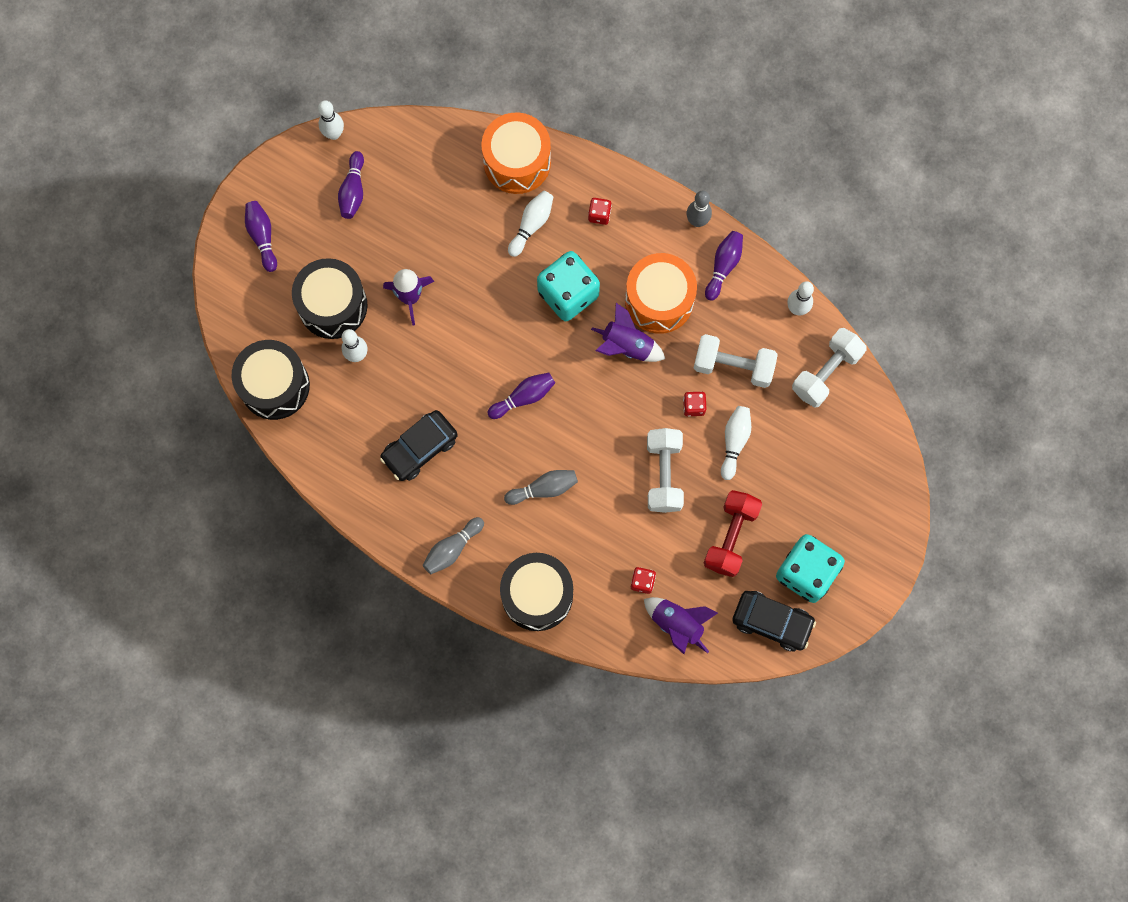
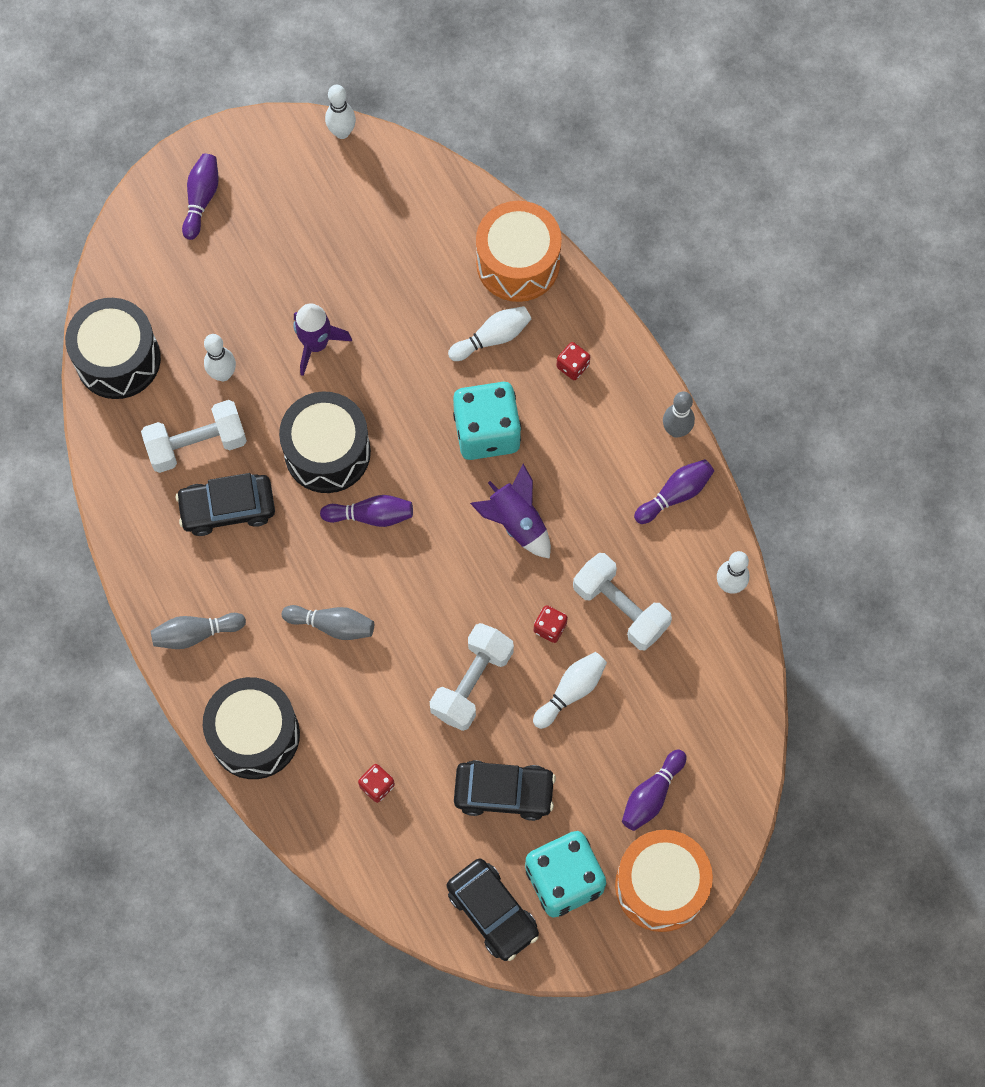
camera: 30 degrees right, 5 degrees down
(333, 306) = (230, 309): black drum -> black drum (327, 452)
(353, 191) = (325, 201): purple bowling pin -> purple bowling pin (652, 795)
(659, 300) = (582, 492): orange drum -> orange drum (660, 885)
(677, 624) = (386, 854): purple rocket -> none
(730, 537) = (504, 792): red dumbbell -> black car
(826, 372) = (720, 672): white dumbbell -> white dumbbell (197, 444)

